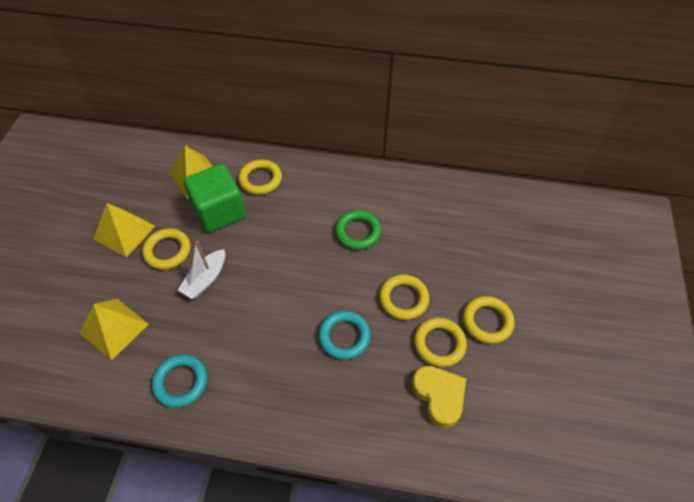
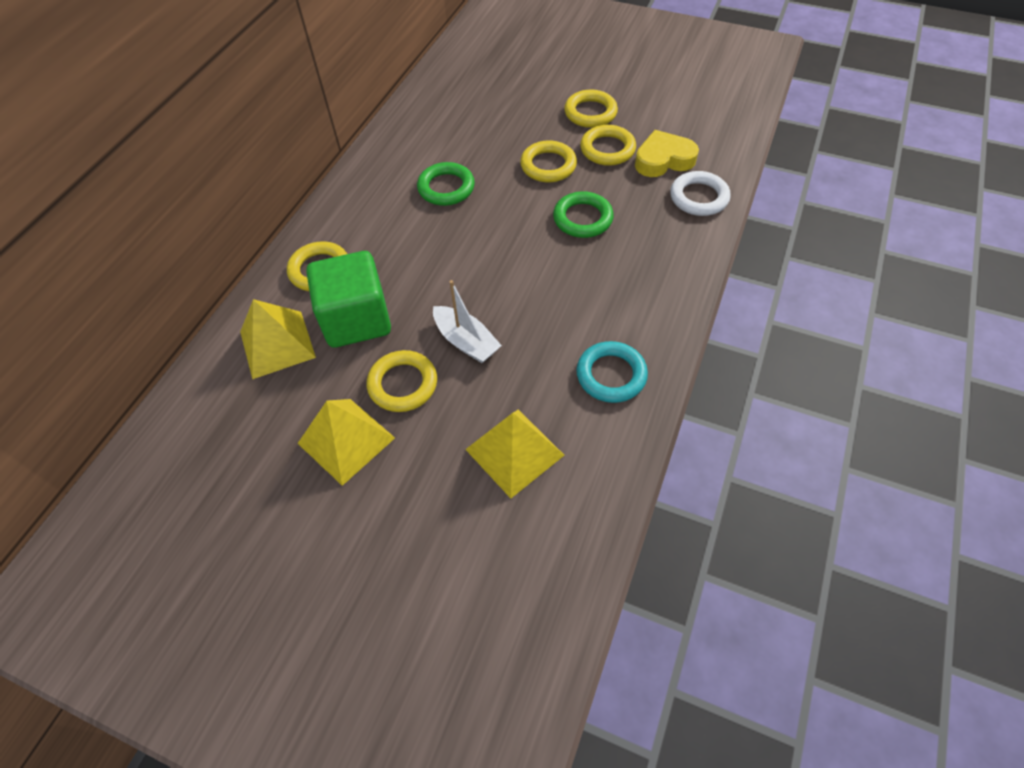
camera: 75 degrees left, 0 degrees up
(344, 336) = (582, 218): turquoise ring -> green ring
(394, 434) = (699, 197): none -> white ring

